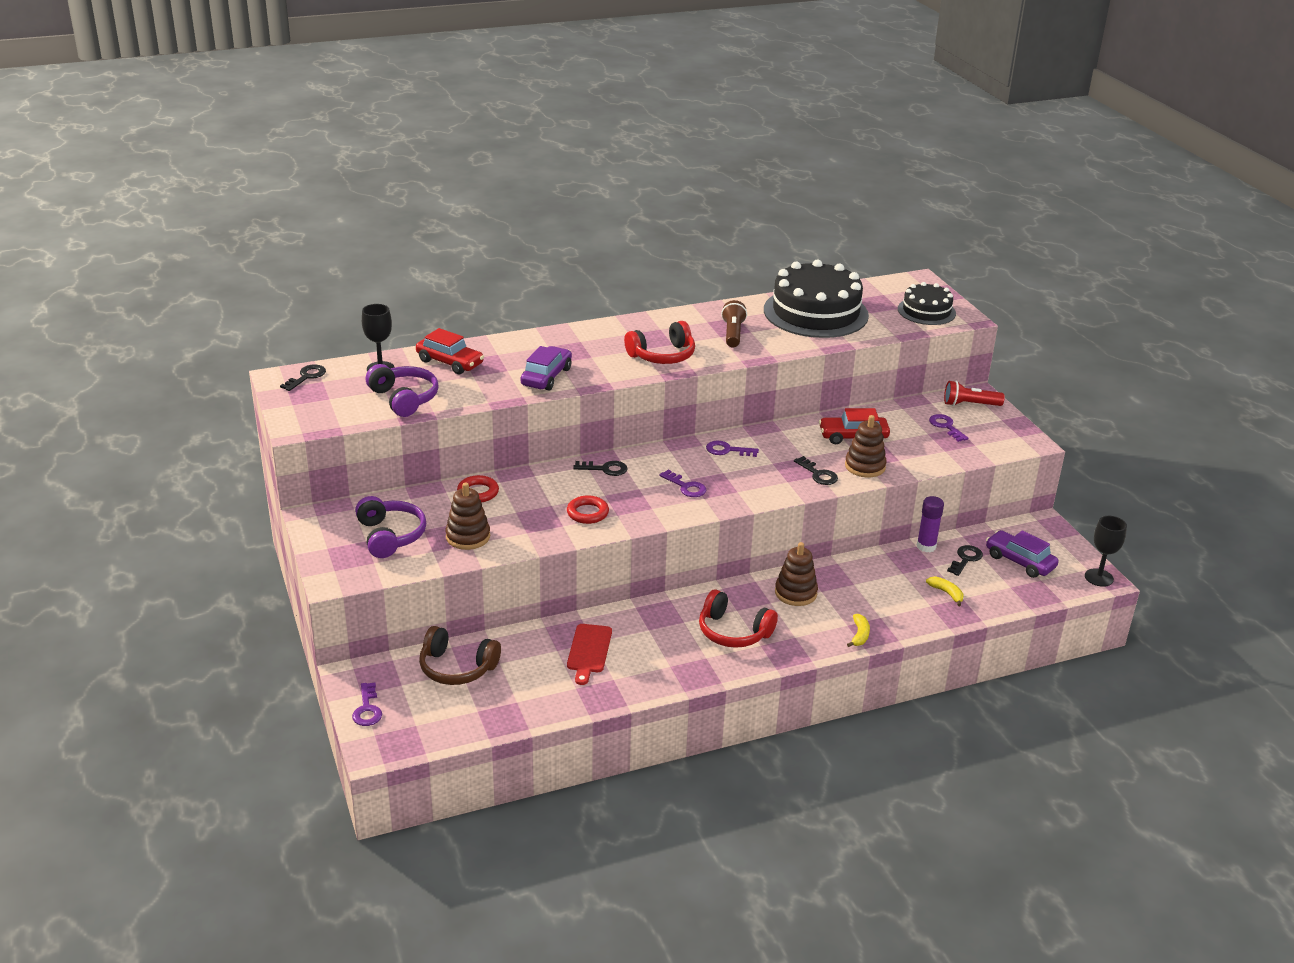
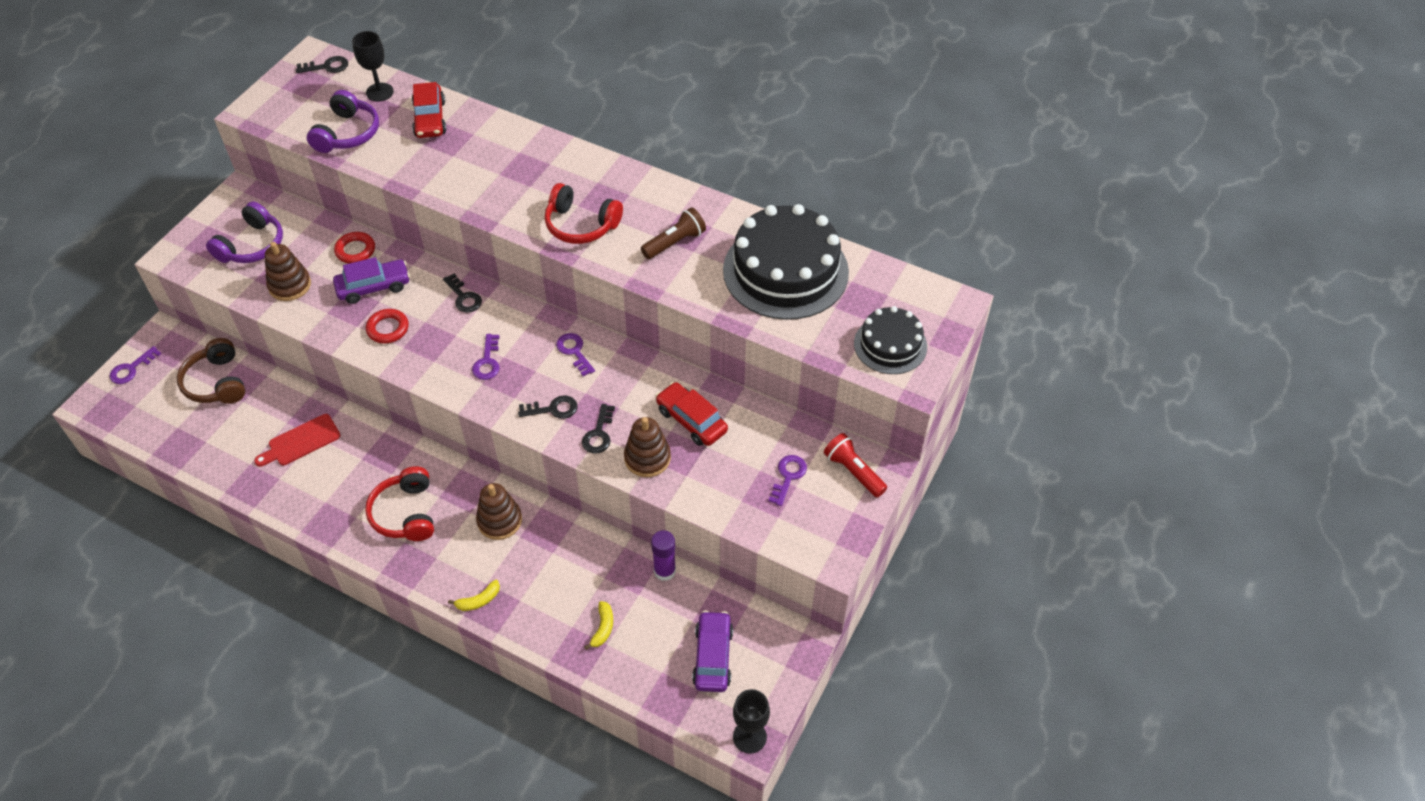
camera: 50 degrees right, 20 degrees up
(546, 377) = (466, 183): purple car -> purple car (374, 287)
(966, 559) = (674, 612): black key -> black key (553, 409)

